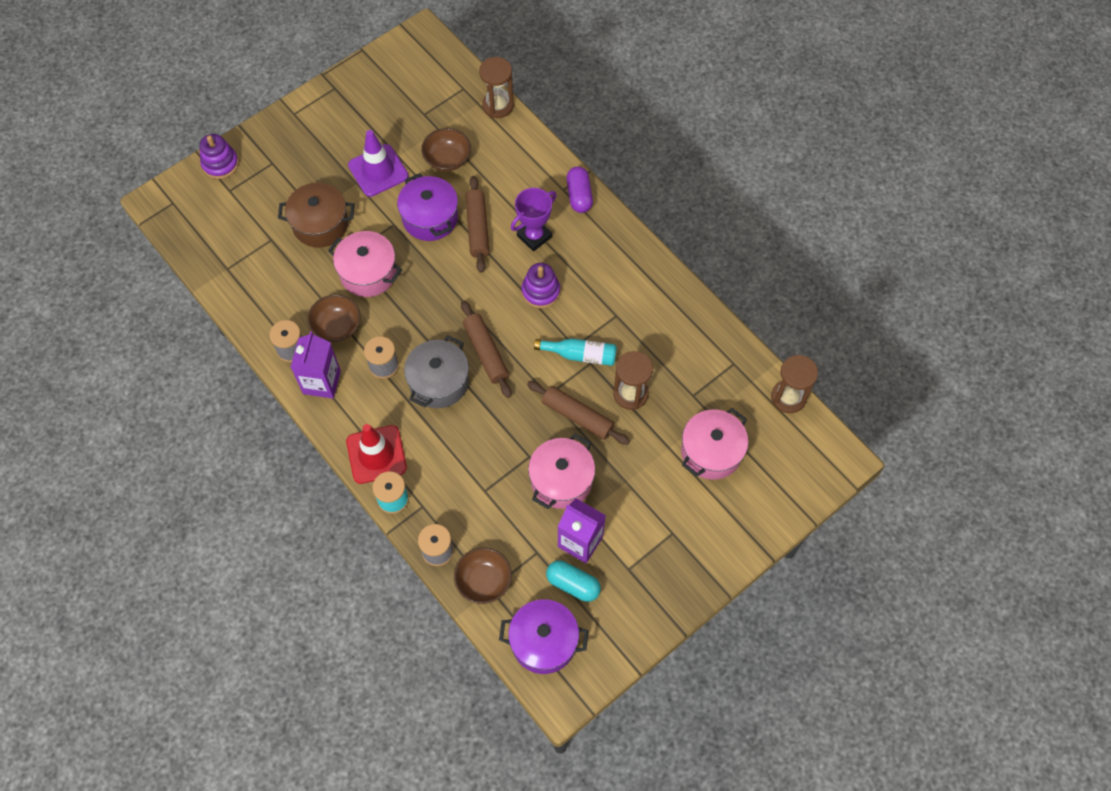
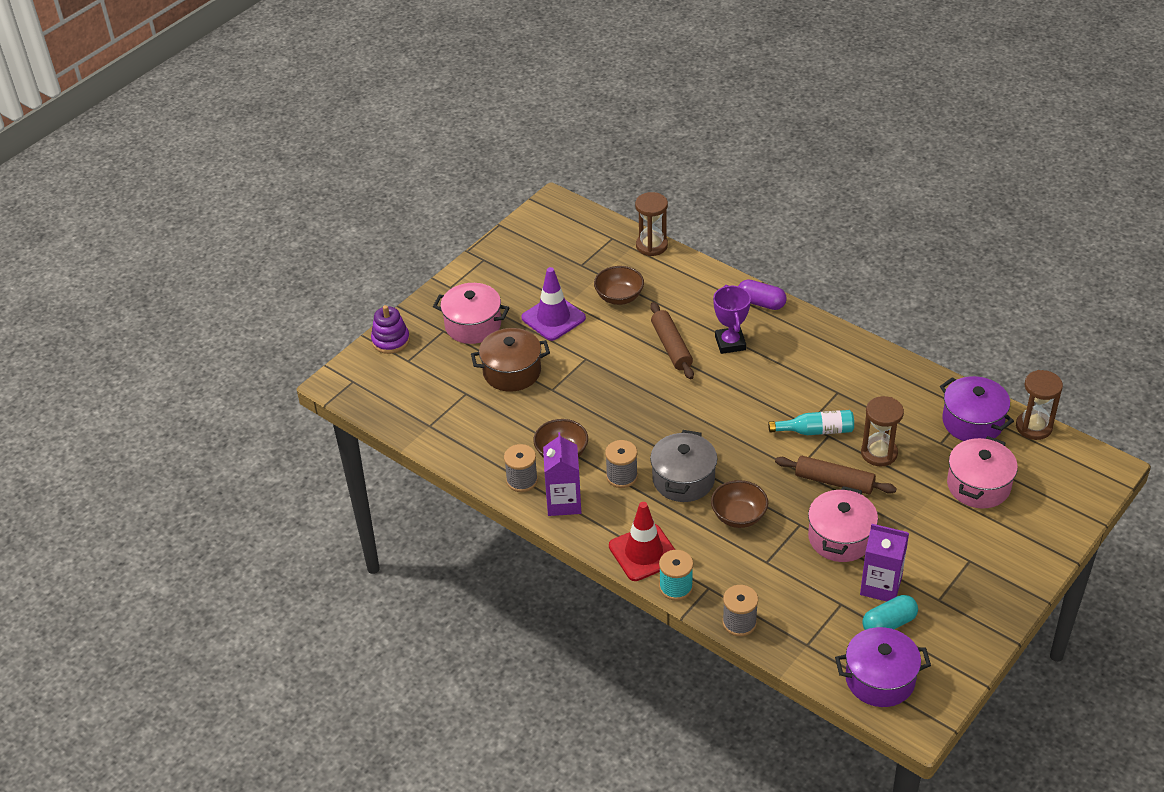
camera: 10 degrees left, 20 degrees down
(368, 273) = (576, 403): pink pot -> pink pot (473, 325)
(430, 218) = (620, 347): purple pot -> purple pot (972, 422)
(484, 581) = (797, 639): brown bowl -> brown bowl (738, 516)
(486, 352) = (721, 446): brown rolling pin -> none
(534, 236) = (730, 343): purple trophy -> purple trophy turned 45 degrees counterclockwise
(541, 291) = (755, 386): purple stacking toy -> none
(573, 584) = (889, 623): turquoise capsule -> turquoise capsule turned 45 degrees counterclockwise
(579, 196) = (761, 303): purple capsule -> purple capsule turned 45 degrees counterclockwise

